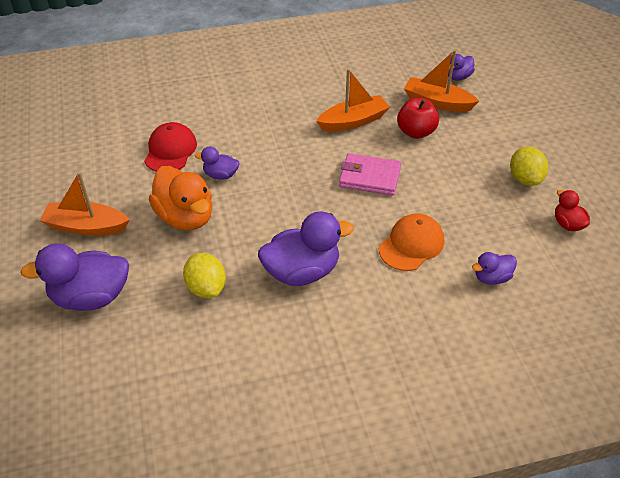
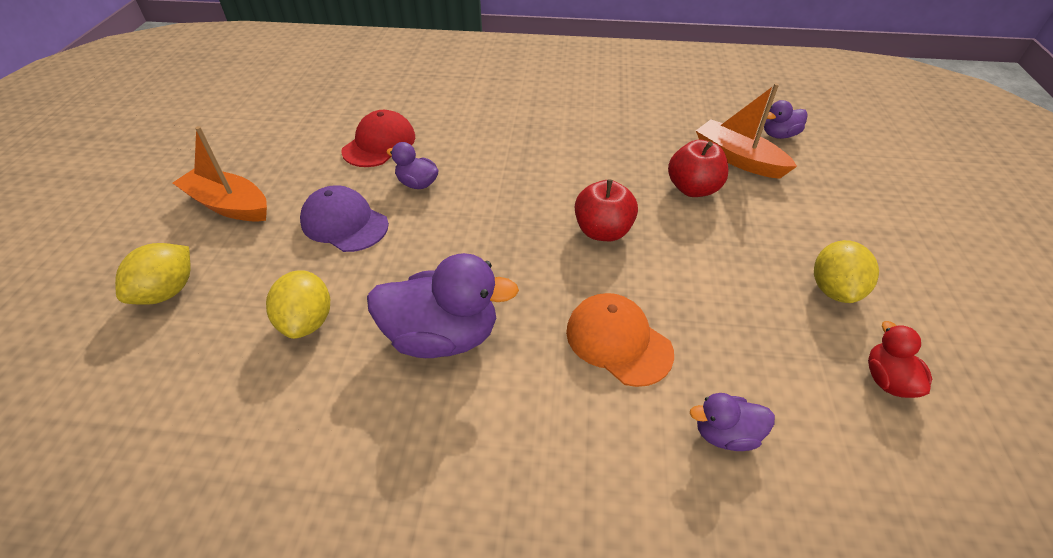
camera: 20 degrees right, 0 degrees up
(91, 297) = (168, 292): purple duck -> yellow lemon
(185, 217) = (344, 223): orange duck -> purple cap
(353, 121) = (615, 158): orange boat -> none
(370, 177) = (602, 231): pink wallet -> red apple
(411, 244) = (618, 341): orange cap -> orange cap turned 105 degrees counterclockwise

